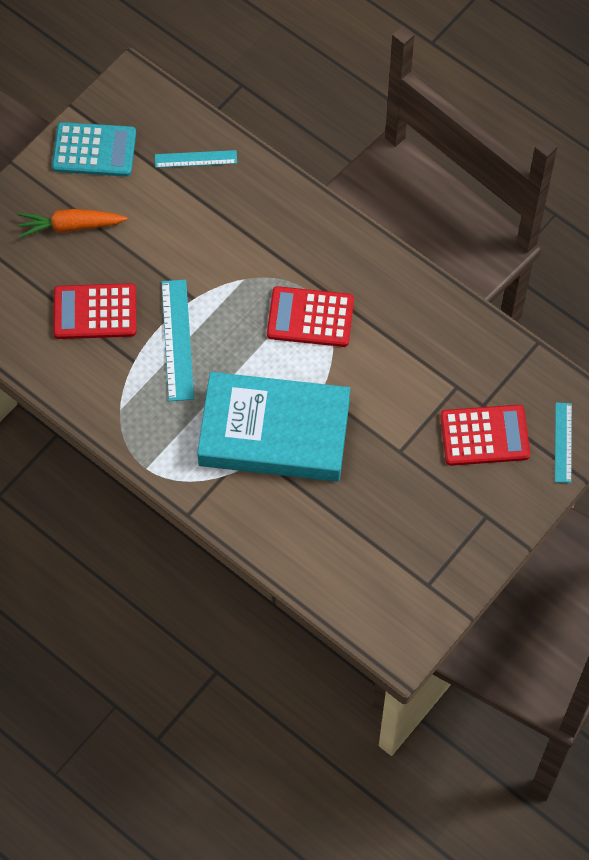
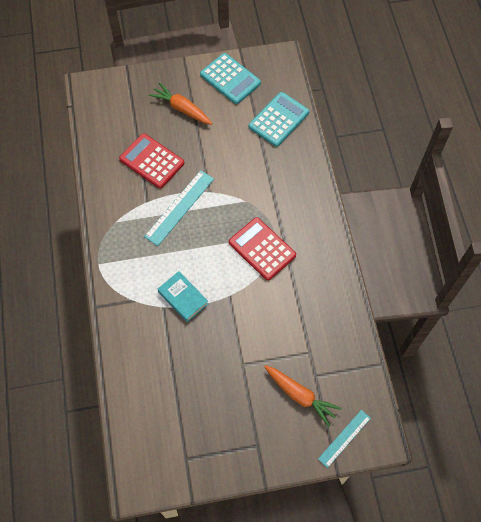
camera: 40 degrees right, 0 degrees up
(196, 159) = (278, 119): turquoise ruler -> turquoise calculator
(274, 432) = (183, 298): turquoise book -> turquoise book, size x0.44
(484, 436) = (300, 395): red calculator -> orange carrot

